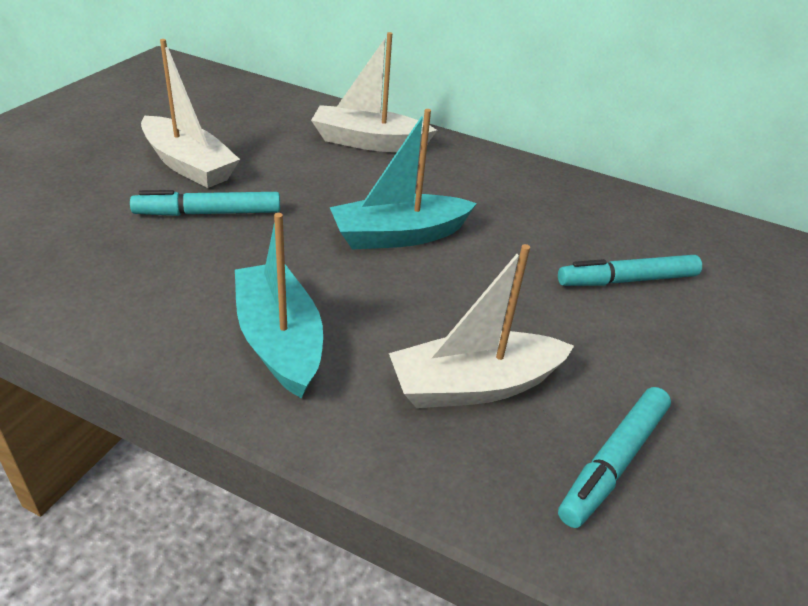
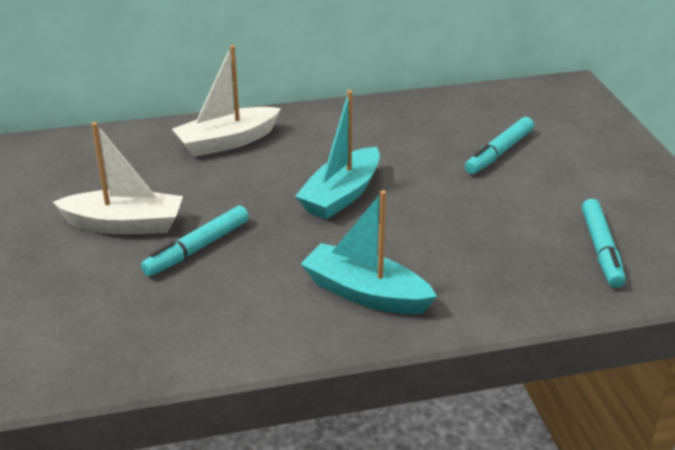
camera: 35 degrees left, 5 degrees down
(474, 385) = (497, 253): white boat -> none

